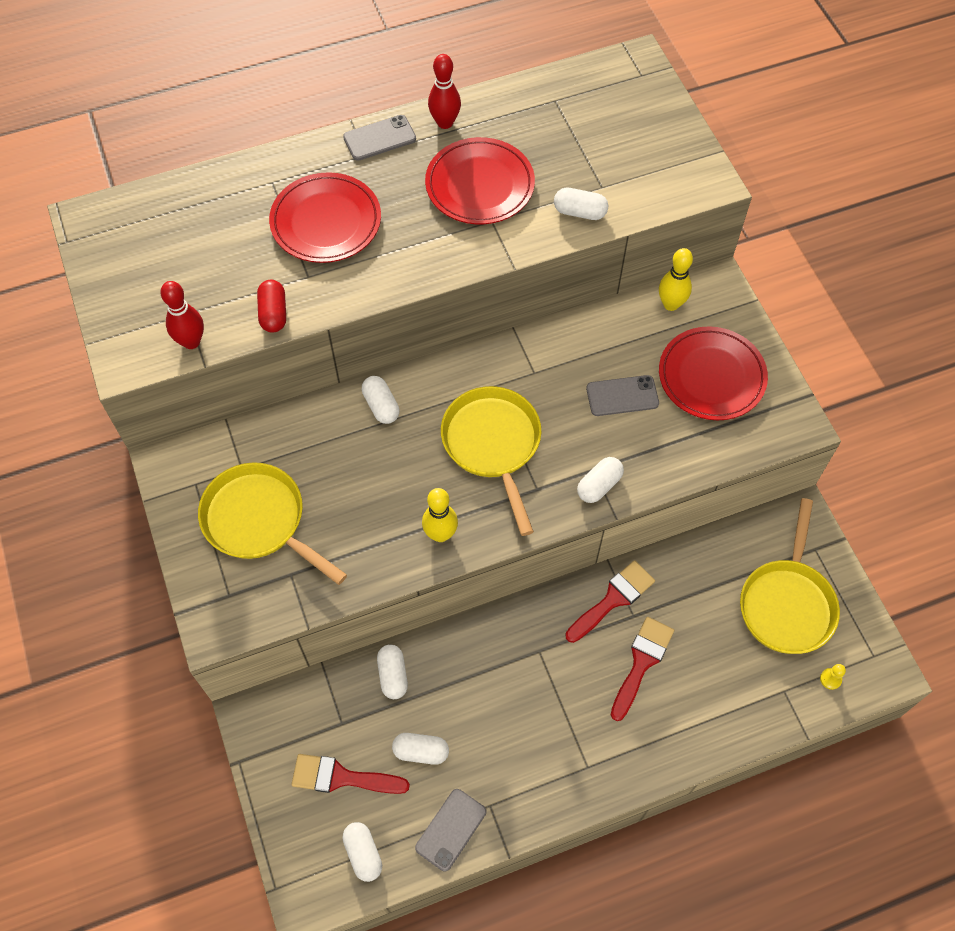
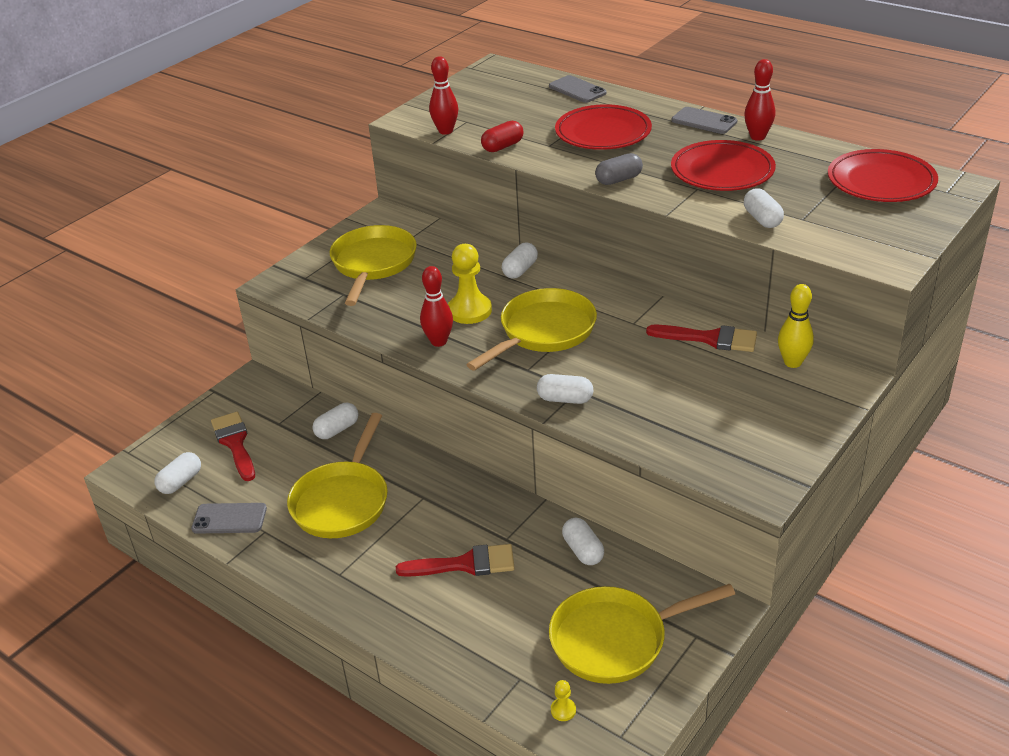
camera: 60 degrees right, 25 degrees down
(412, 483) = (469, 311): none -> yellow pawn
(421, 751) = (284, 473): white capsule -> white capsule (583, 550)
(424, 264) = (618, 180): none -> grey capsule
(440, 534) = (439, 341): yellow bowling pin -> red bowling pin
(497, 719) = (342, 501): none -> yellow pan
(613, 599) = (510, 519): red brush -> red brush (710, 339)
(622, 396) = (666, 375): grey phone -> grey phone (577, 90)
(711, 376) = (748, 416): red plate -> red plate (881, 181)

